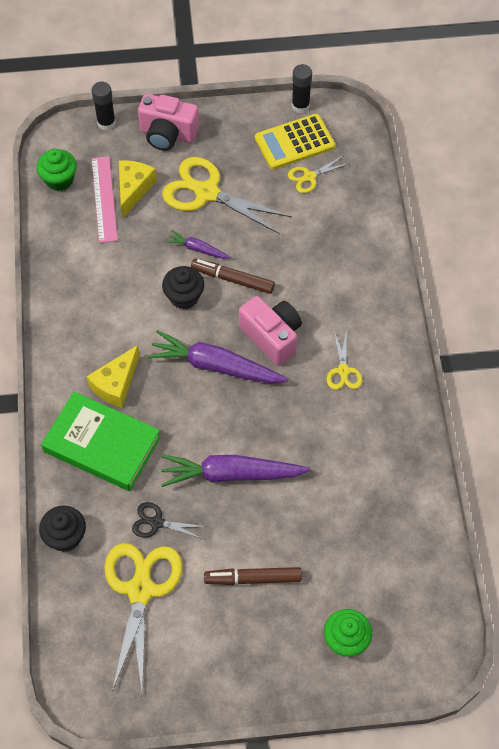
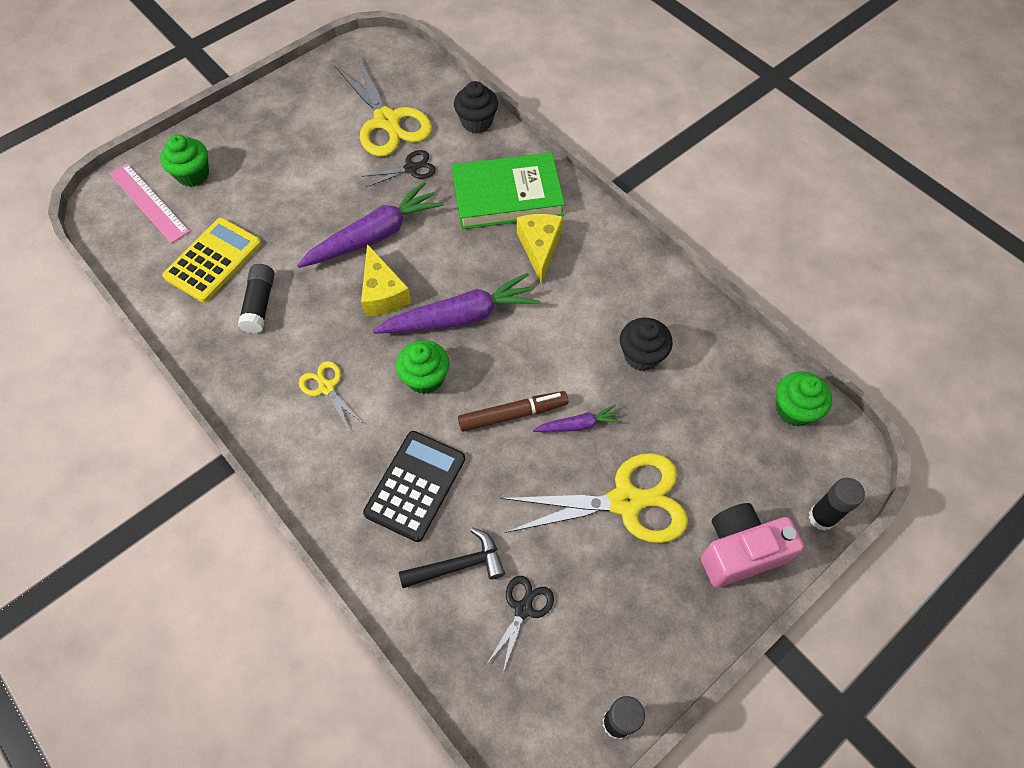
camera: 145 degrees right, 0 degrees up
(104, 199) = (727, 418): pink ruler -> pink ruler (149, 202)
(133, 189) = (708, 451): yellow cheese -> yellow cheese (383, 293)
(184, 297) = (547, 364): black cupcake -> black cupcake (641, 355)
(253, 578) = (300, 174): brown marker -> none
(272, 337) = (425, 378): pink camera -> green cupcake
(294, 142) = (580, 652): yellow calculator -> yellow calculator (213, 260)
(309, 177) = (523, 609): yellow scissors -> black scissors
(325, 274) = (415, 485): none -> black calculator
(329, 217) = (459, 565): none -> black hammer
(355, 467) = (260, 304): none -> black glue stick

